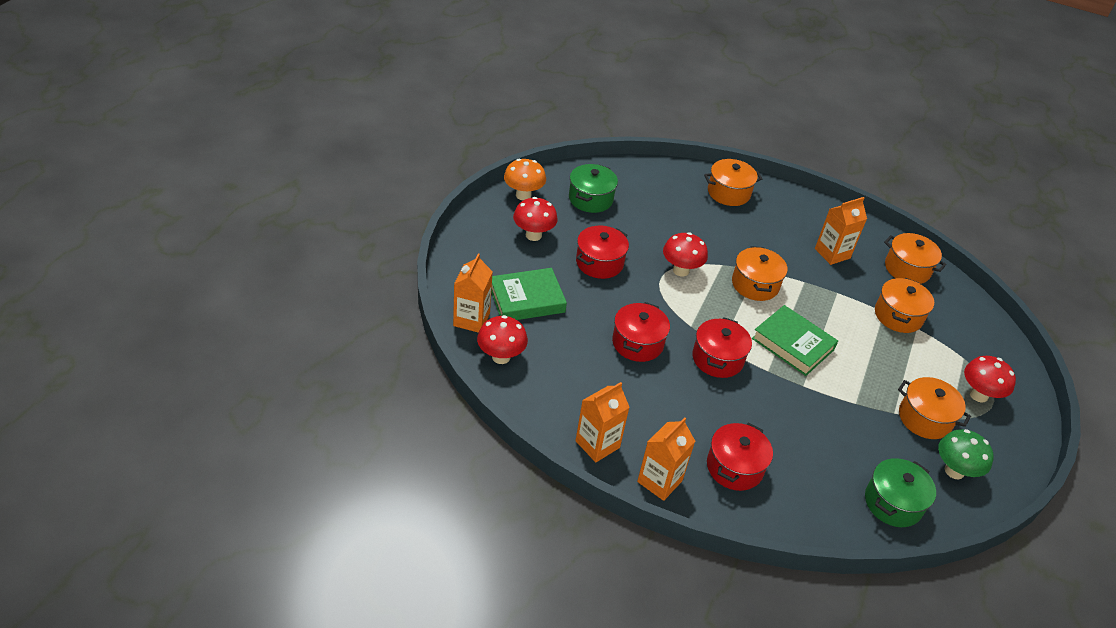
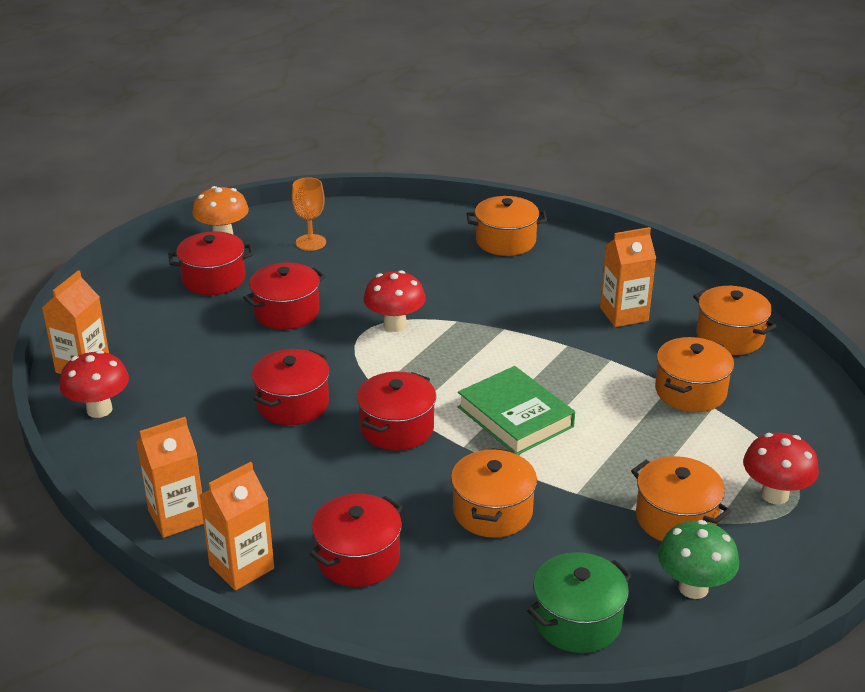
camera: 15 degrees right, 10 degrees down
(527, 299) = (167, 348): green book -> none
(533, 235) = (213, 279): red mushroom -> red pot
(590, 199) = (311, 242): green pot -> orange goblet
(755, 284) = (493, 345): orange pot -> orange pot (492, 511)

